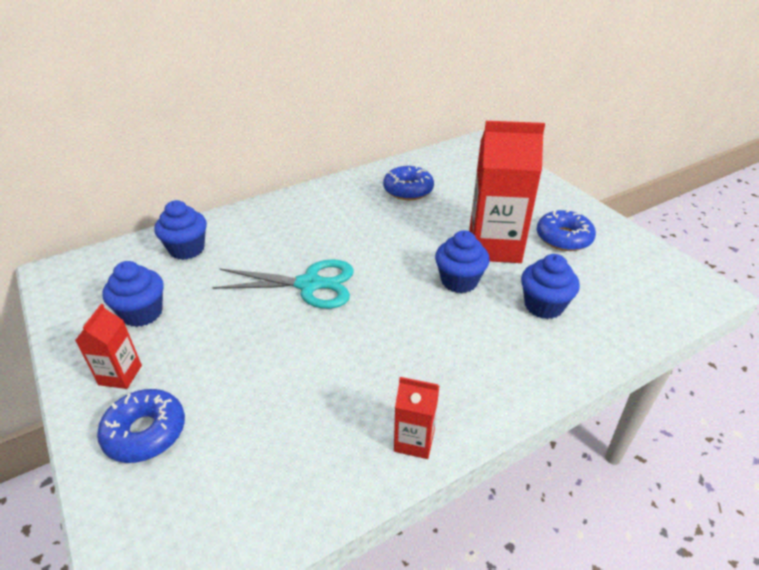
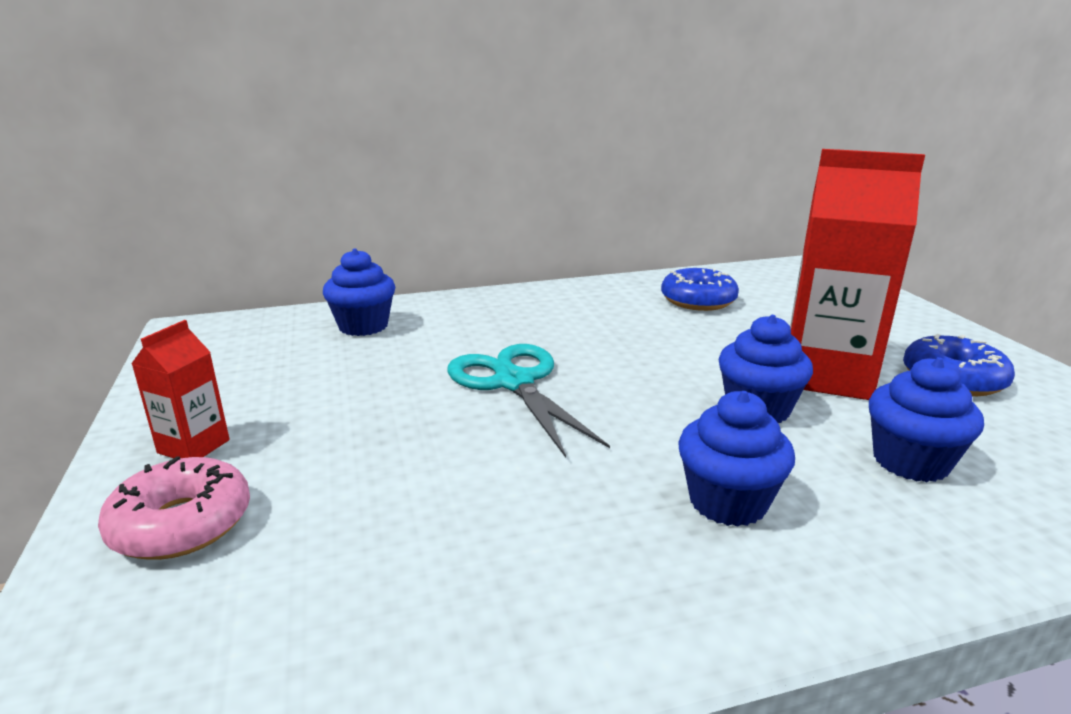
camera: 15 degrees right, 15 degrees down
(142, 313) = (267, 383): blue cupcake -> blue cupcake (728, 502)
(145, 432) = (181, 524): blue donut -> pink donut
(309, 284) = (514, 383): turquoise scissors -> turquoise scissors turned 135 degrees counterclockwise
(414, 441) = (621, 626): red carton -> none

